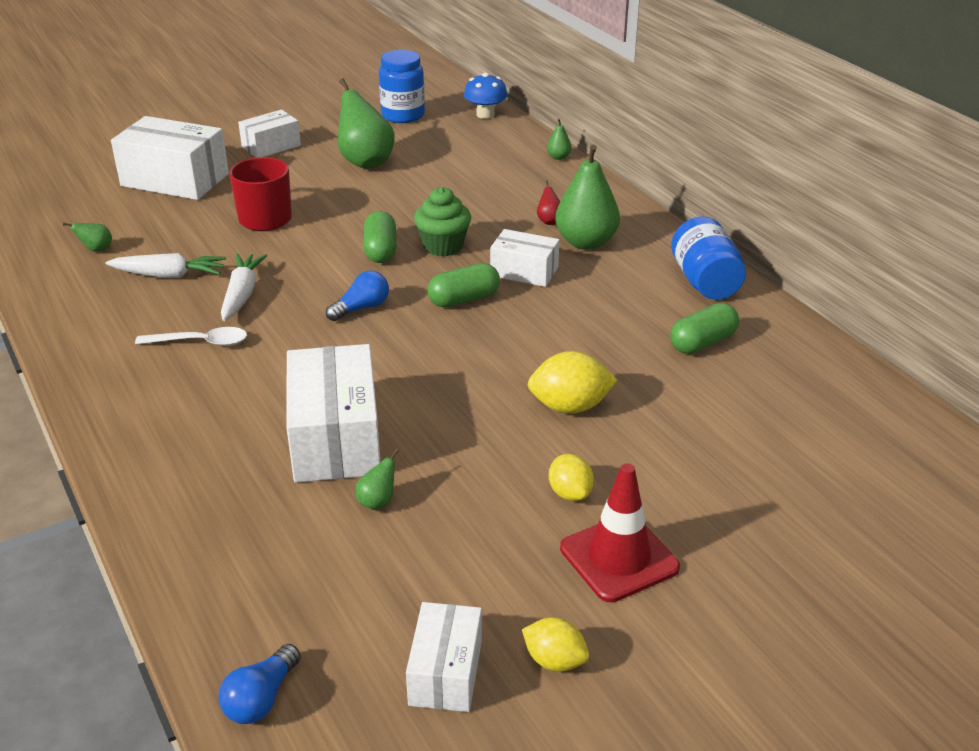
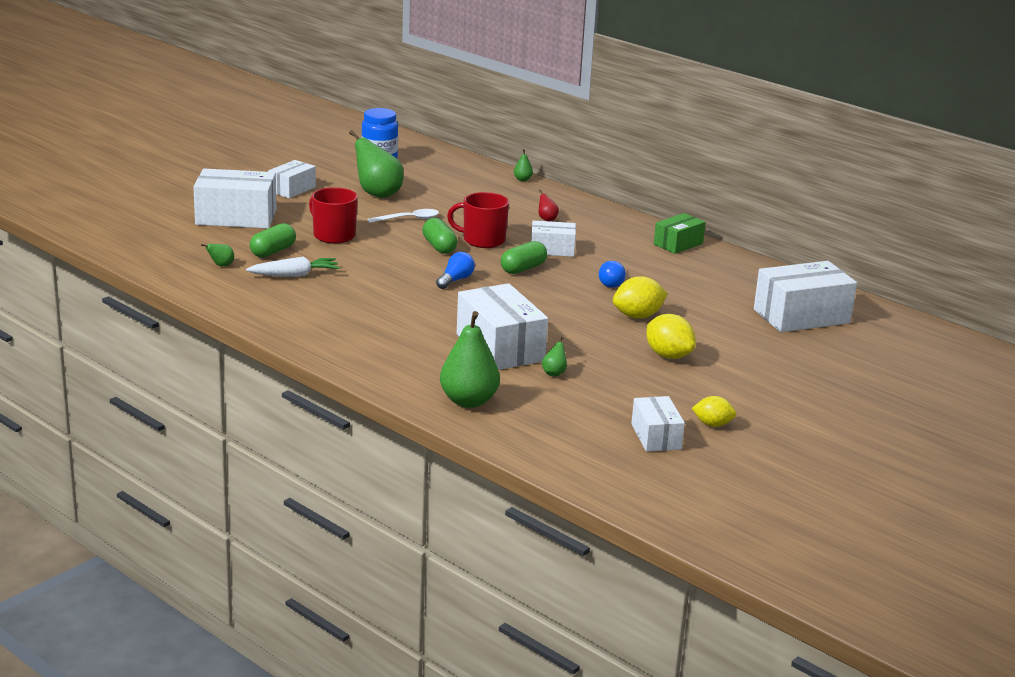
camera: 20 degrees left, 10 degrees down
(200, 342) = (358, 310): white spoon -> white spoon (409, 219)
(242, 294) = (361, 281): white carrot -> none
(261, 699) = (560, 460): blue light bulb -> blue light bulb (611, 282)
(443, 246) = (482, 240): green cupcake -> red mug
(485, 114) = (444, 156): blue mushroom -> none
(570, 493) = (668, 356): yellow lemon -> yellow lemon, size x1.55
(586, 242) = (582, 229): green pear -> green pear (468, 401)
(619, 558) = (718, 380): red traffic cone -> none
(702, 343) = (698, 276): green capsule -> green capsule (273, 251)
(705, 282) = (678, 244): blue jar -> green box
(822, 442) = (801, 316): none -> white box

